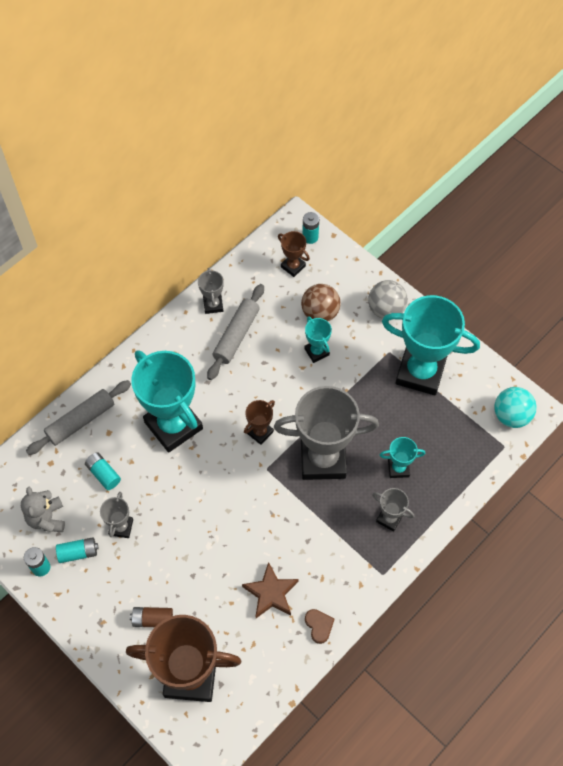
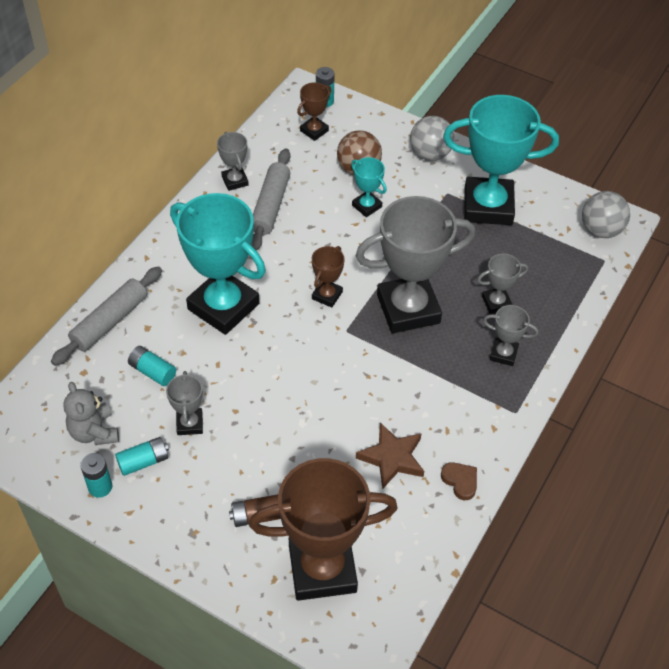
camera: 15 degrees left, 10 degrees down
(293, 266) = (314, 131): brown trophy -> brown trophy turned 75 degrees counterclockwise
(398, 468) = (496, 302): turquoise trophy -> grey trophy
(511, 416) = (600, 230): turquoise ball -> grey ball

